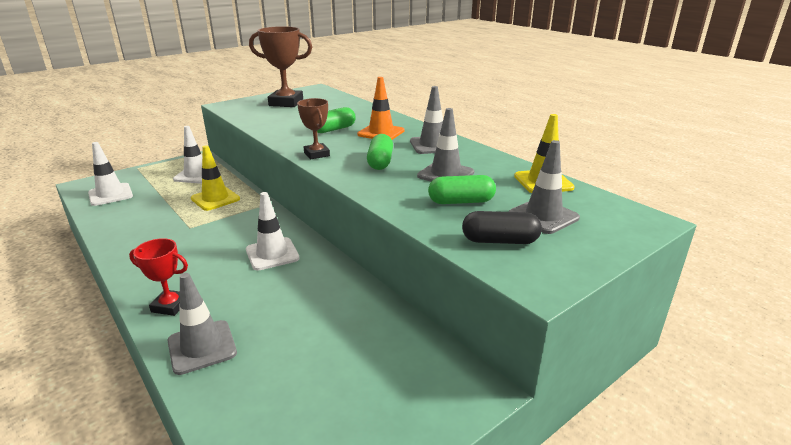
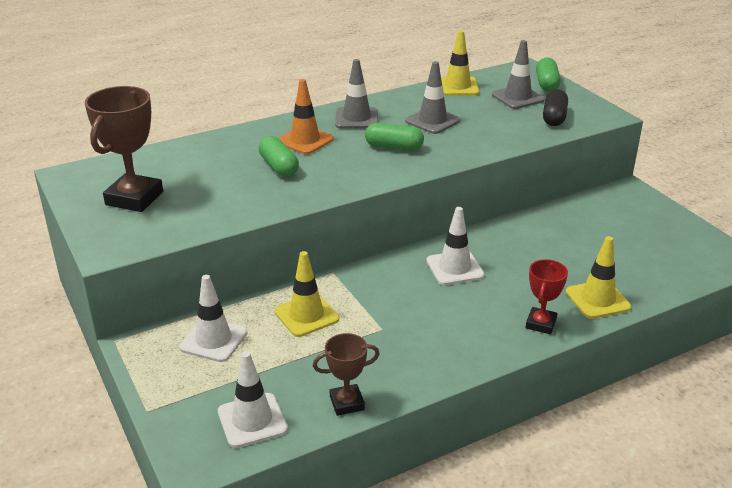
camera: 80 degrees left, 5 degrees up
(202, 347) = (597, 300): grey traffic cone -> yellow traffic cone
(316, 154) = (360, 179): brown trophy -> brown trophy (347, 403)
(461, 202) = (490, 122): green capsule -> green capsule (546, 84)

